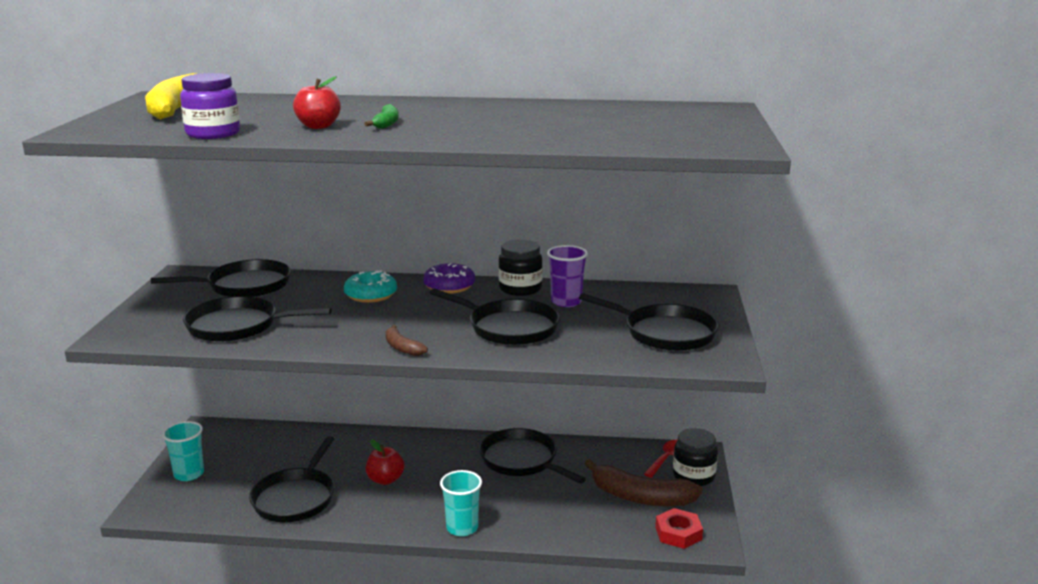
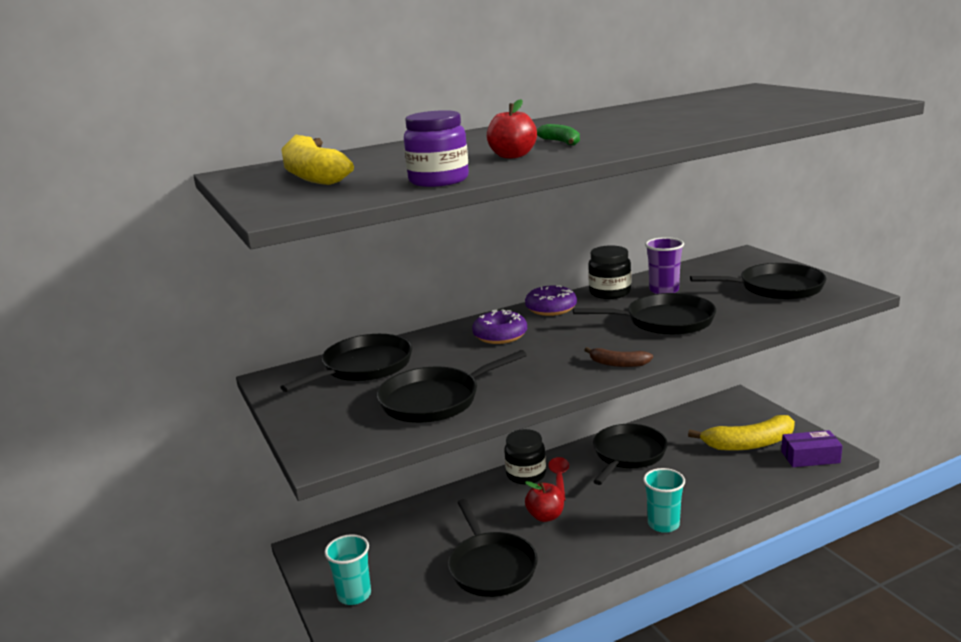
camera: 30 degrees left, 0 degrees up
(371, 295) = (500, 335): turquoise donut -> purple donut
(521, 460) = (628, 454): black pan -> black pan turned 105 degrees clockwise
(640, 497) = (749, 444): brown banana -> yellow banana
(667, 458) = (724, 410): red spoon -> red spoon (559, 478)
(678, 533) = (810, 457): red nut -> purple box
(693, 476) = (759, 414): black jar -> black jar (526, 474)

